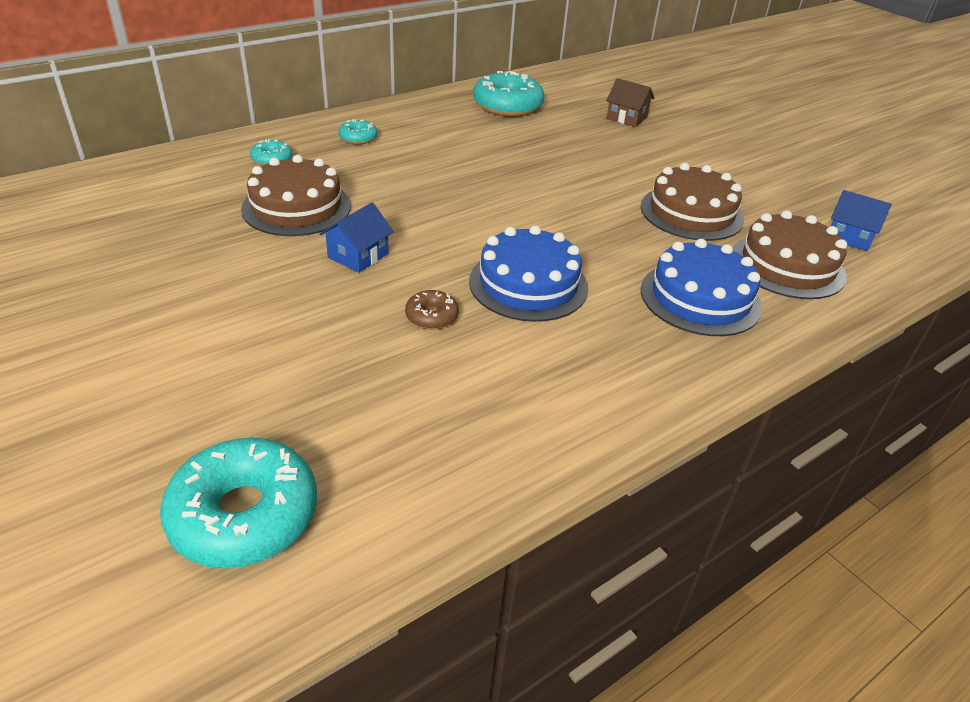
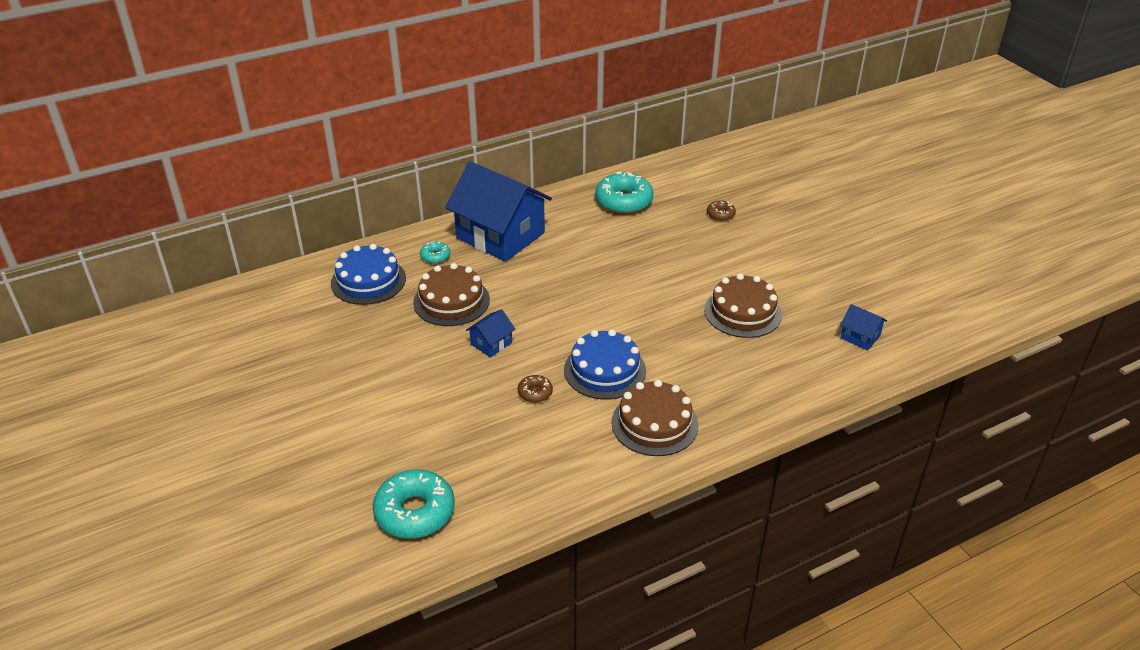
camera: 10 degrees right, 0 degrees up
(358, 138) = (500, 235): turquoise donut -> blue house
(626, 118) = (720, 214): brown house -> brown donut
(700, 298) = (723, 385): blue cake -> blue cake (368, 281)
(787, 265) = (799, 361): brown cake -> brown cake (654, 423)

